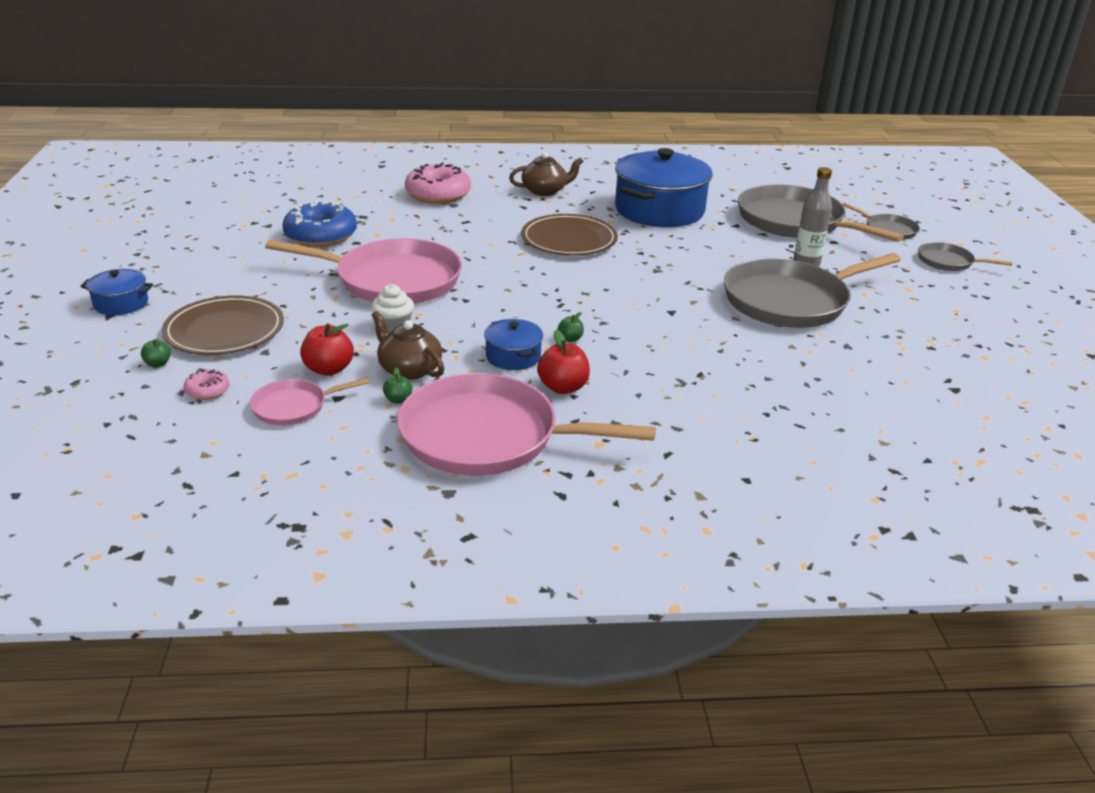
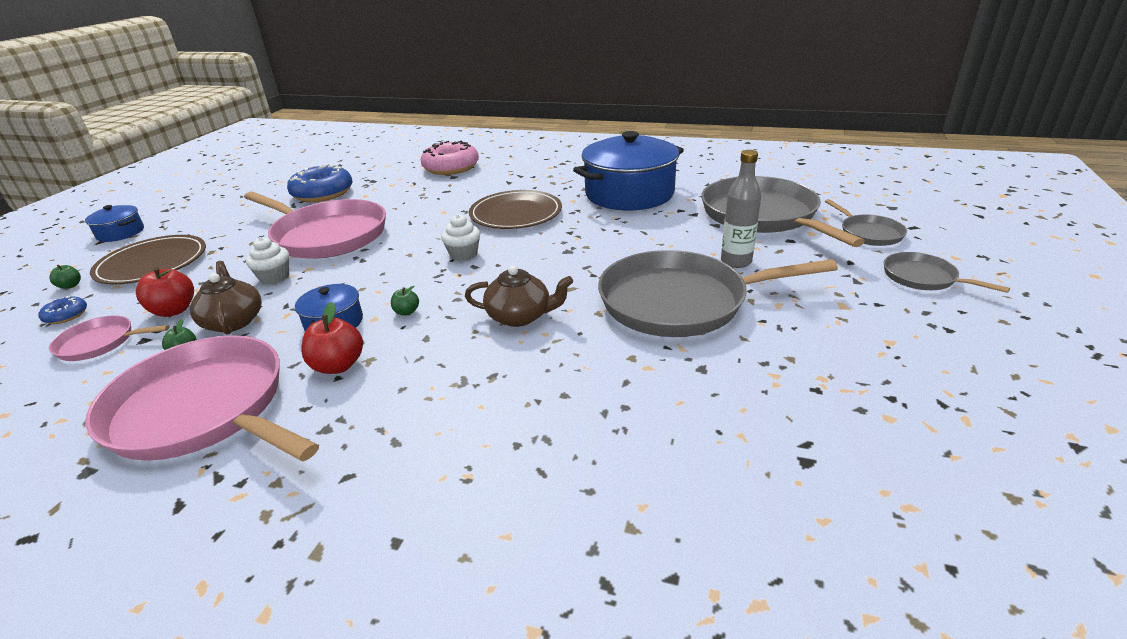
camera: 25 degrees right, 0 degrees up
(207, 390) = (66, 315): pink donut -> blue donut
(545, 191) = (542, 170): brown teapot -> brown teapot (520, 316)
(562, 283) = (463, 254): none -> white cupcake

